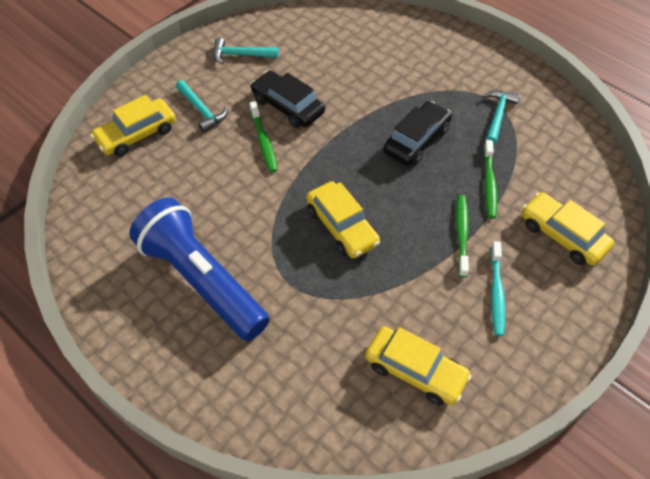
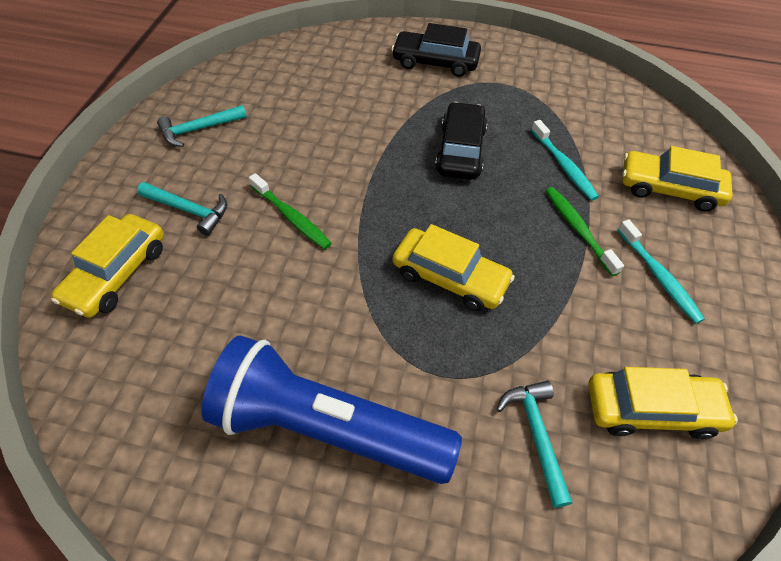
camera: 30 degrees left, 0 degrees up
(288, 106) = (294, 166): black car -> black car (435, 62)
(489, 183) = (564, 166): green toothbrush -> turquoise toothbrush
(497, 116) = (520, 96): turquoise hammer -> turquoise hammer (536, 435)

